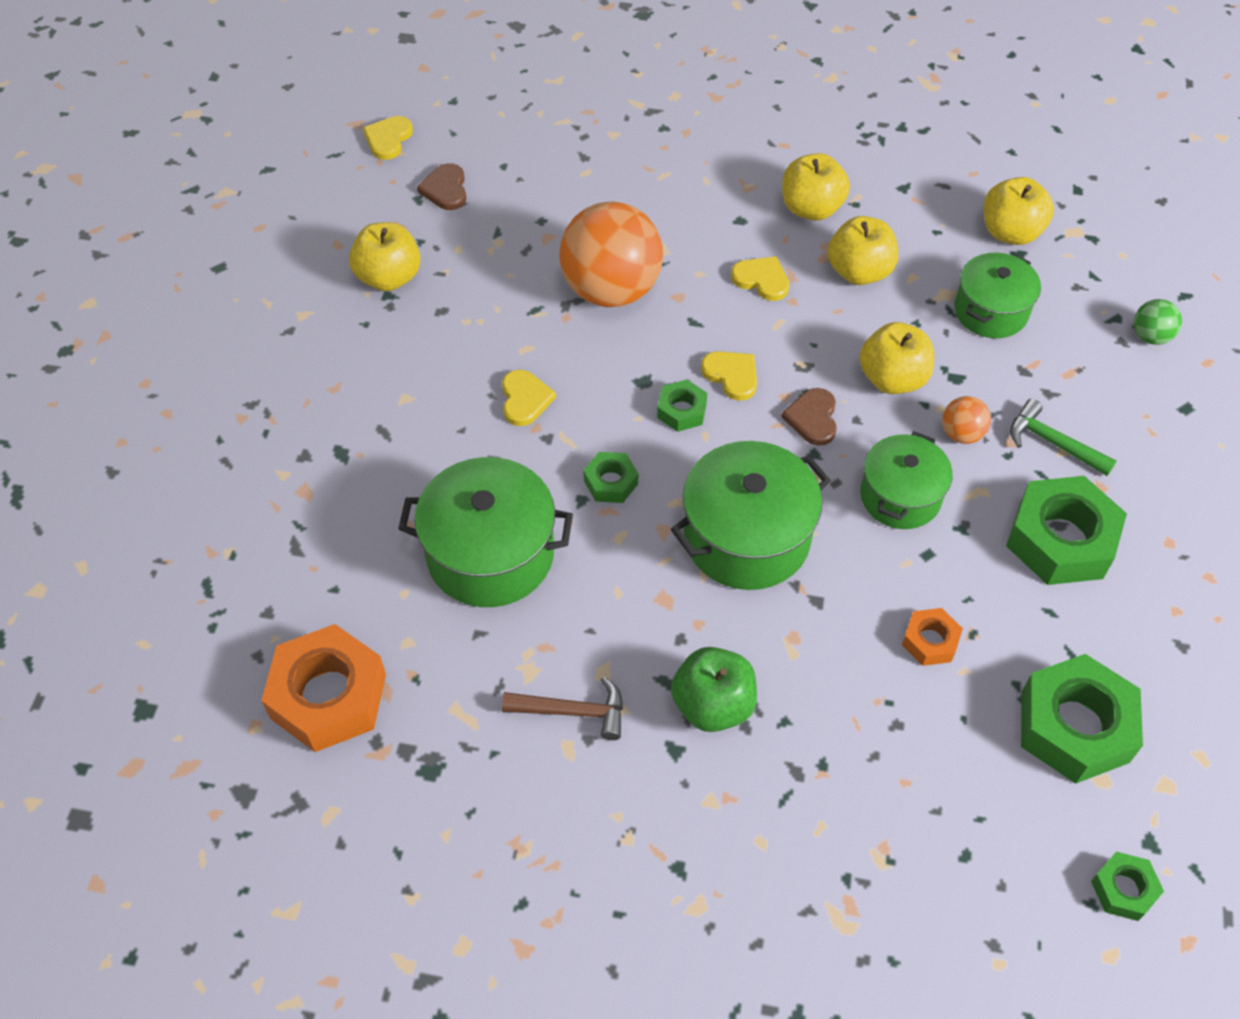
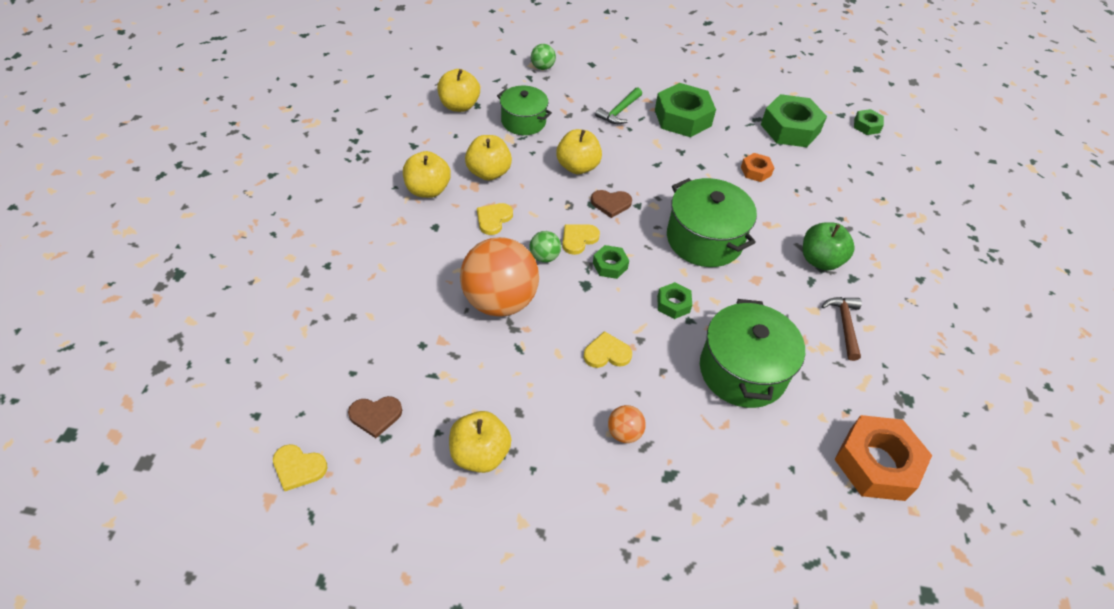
camera: 95 degrees left, 5 degrees down
(693, 336) = (544, 257): none -> green ball
(900, 496) = (664, 172): green pot -> none
(961, 434) = (616, 144): orange ball -> orange ball (624, 433)

